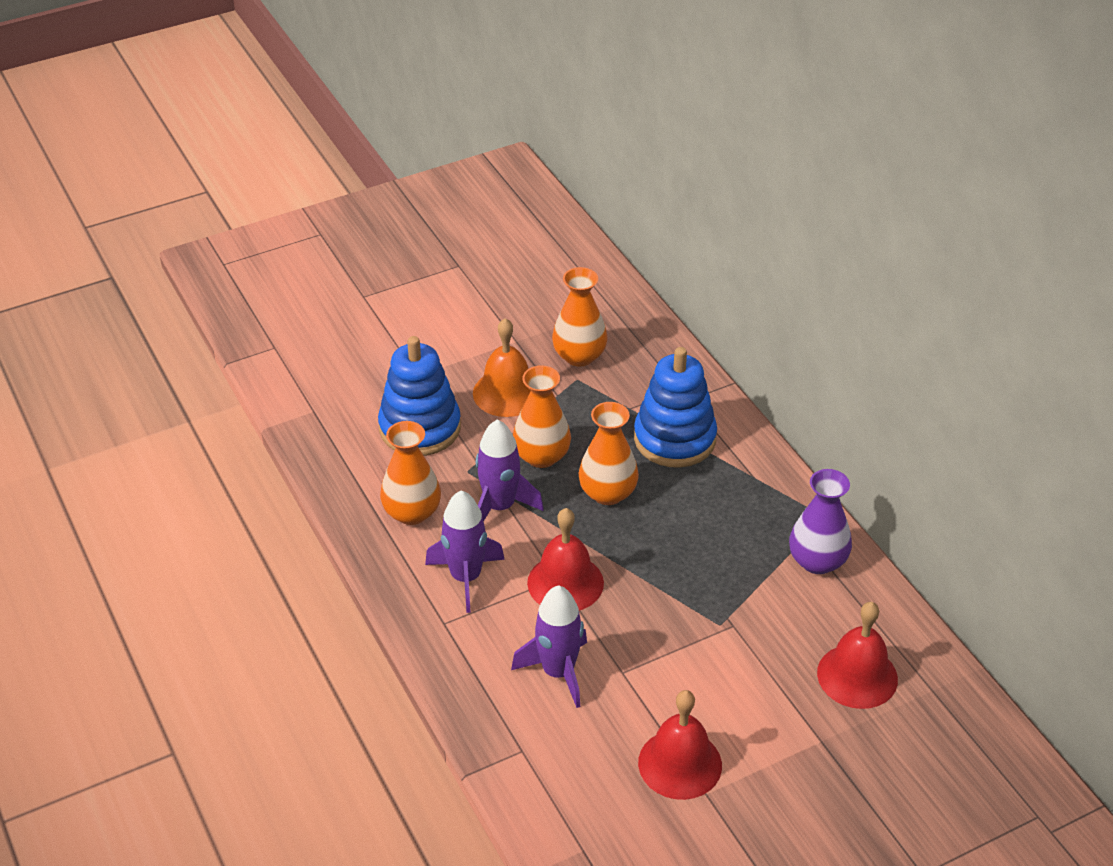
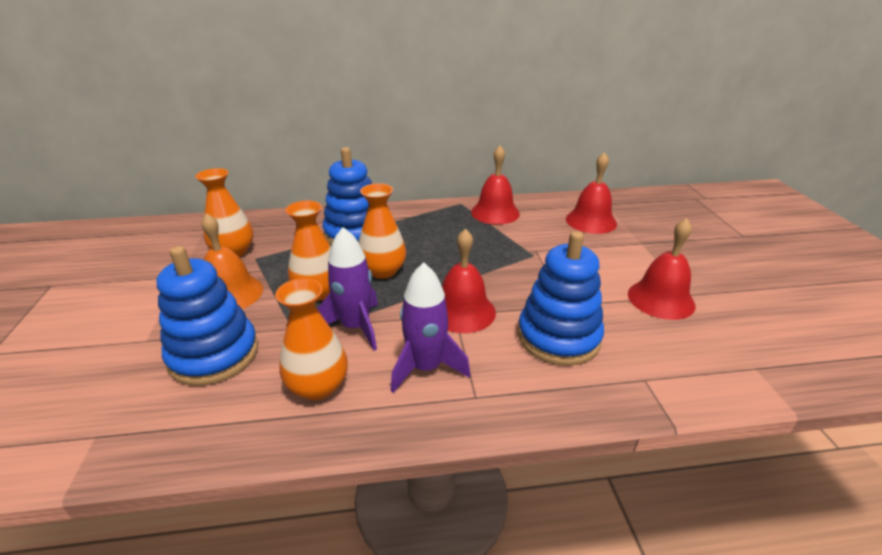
camera: 70 degrees left, 10 degrees down
(558, 672) = (558, 337): purple rocket -> blue stacking toy
(817, 561) = (495, 212): purple vase -> red bell

